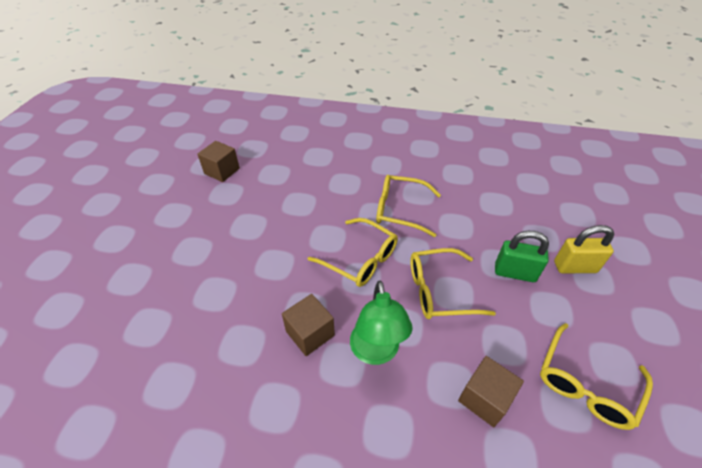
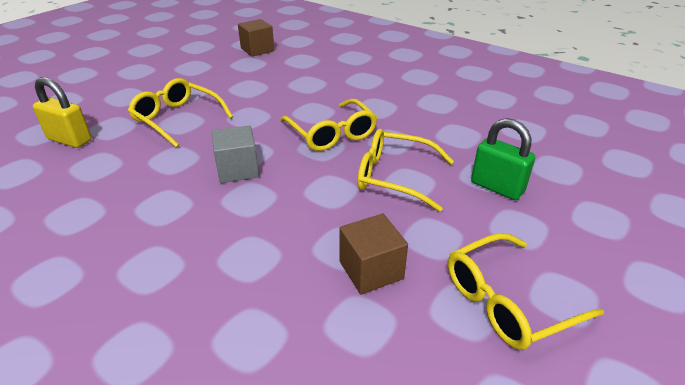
camera: 25 degrees right, 10 degrees down
(310, 333) = (238, 169): brown cube -> grey cube
(376, 352) = (287, 200): green lamp -> none
(400, 210) = (405, 110): yellow glasses -> yellow glasses (177, 119)
(575, 267) = (582, 203): yellow padlock -> yellow padlock (69, 140)

